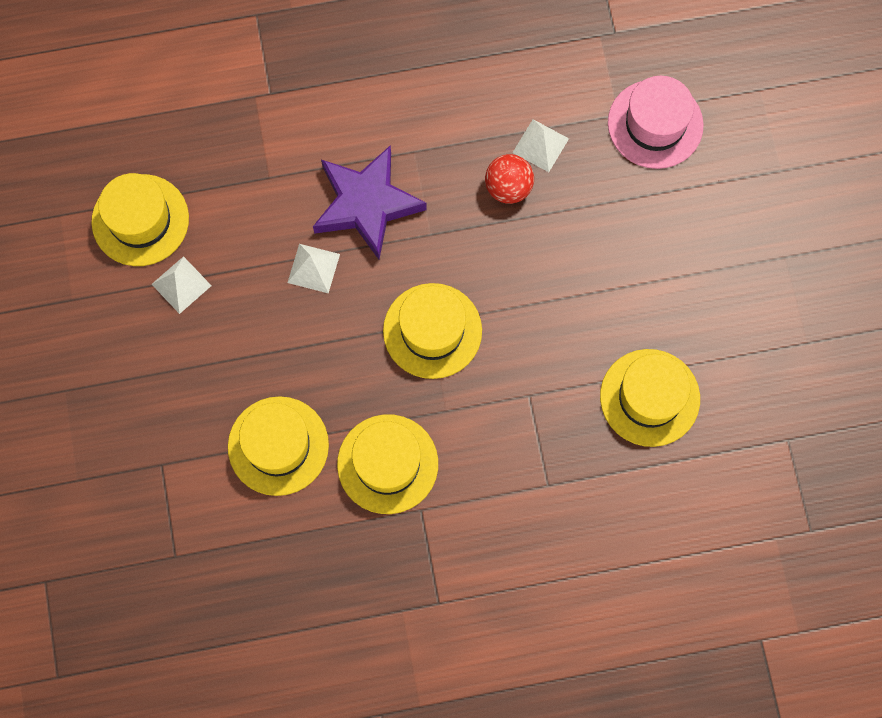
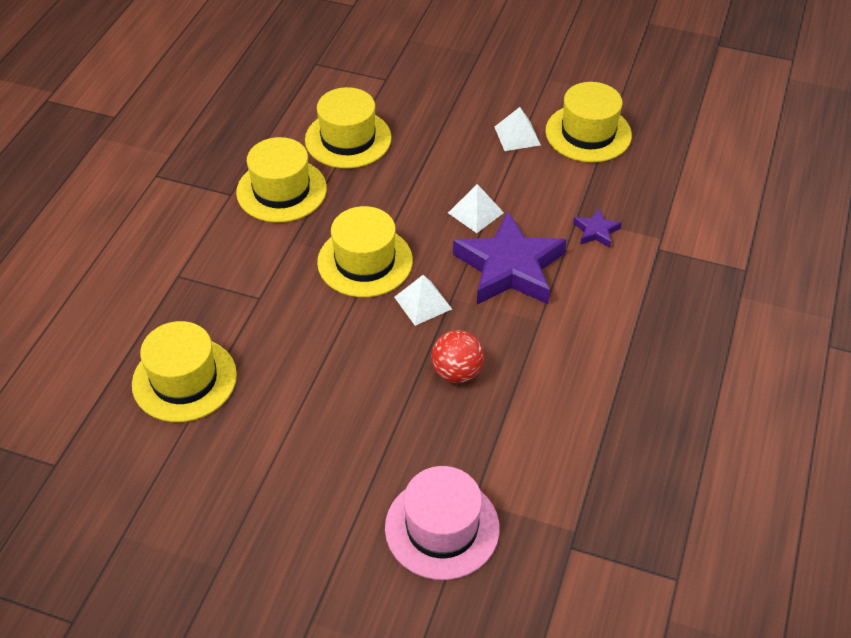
camera: 120 degrees right, 25 degrees down
(278, 153) = (596, 231): none -> purple star
(540, 145) = (483, 417): white pyramid -> white pyramid (423, 303)

